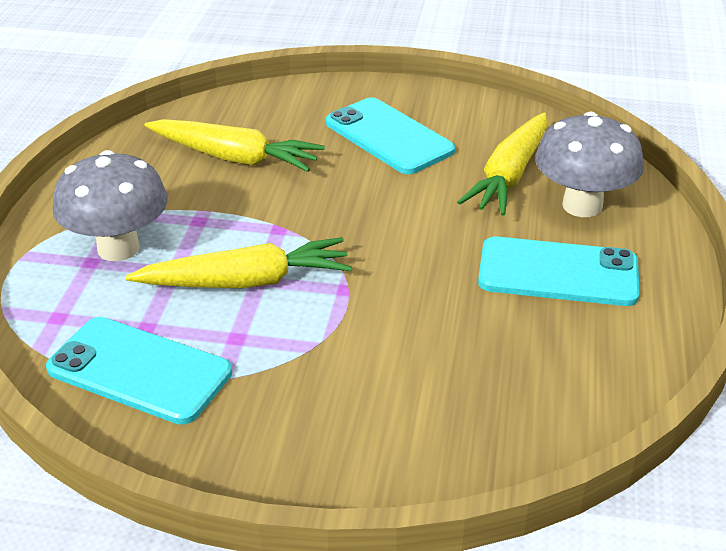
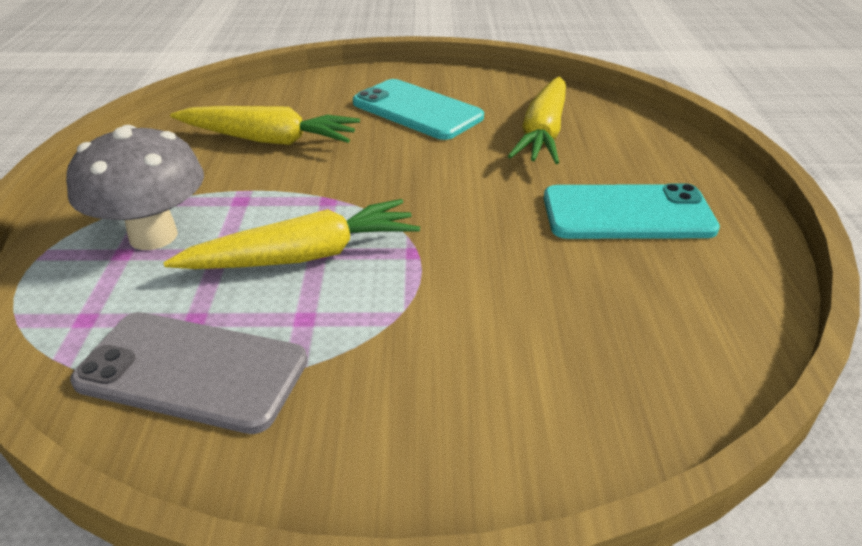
camera: 10 degrees left, 0 degrees up
(139, 370) = (192, 371): turquoise phone -> grey phone
(582, 205) = (622, 152): grey mushroom -> none

